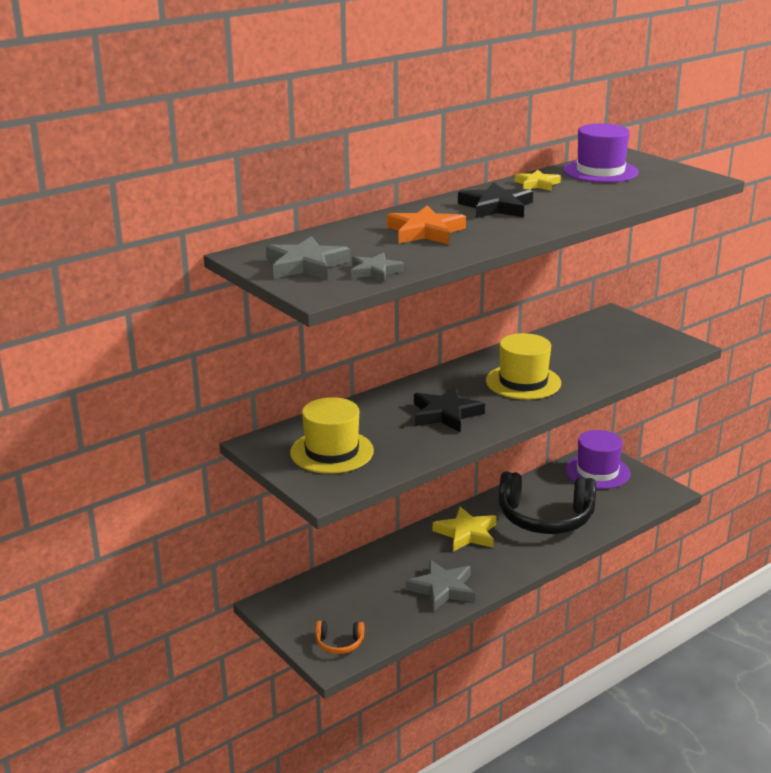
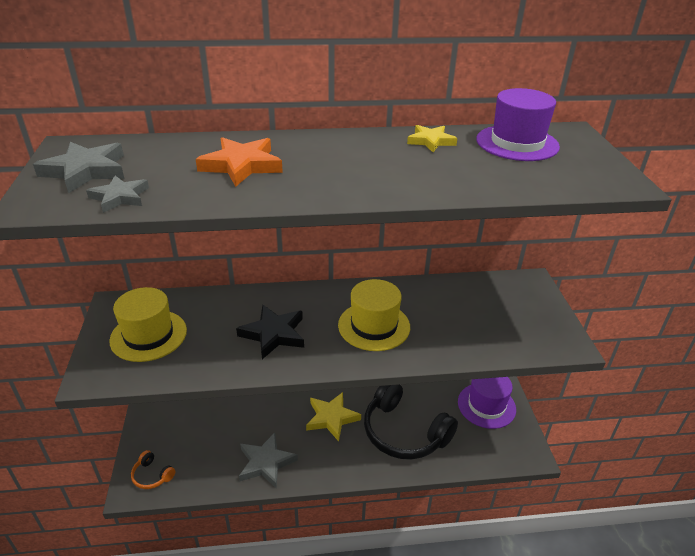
camera: 30 degrees right, 10 degrees up
(496, 207) = (350, 156): black star -> none

